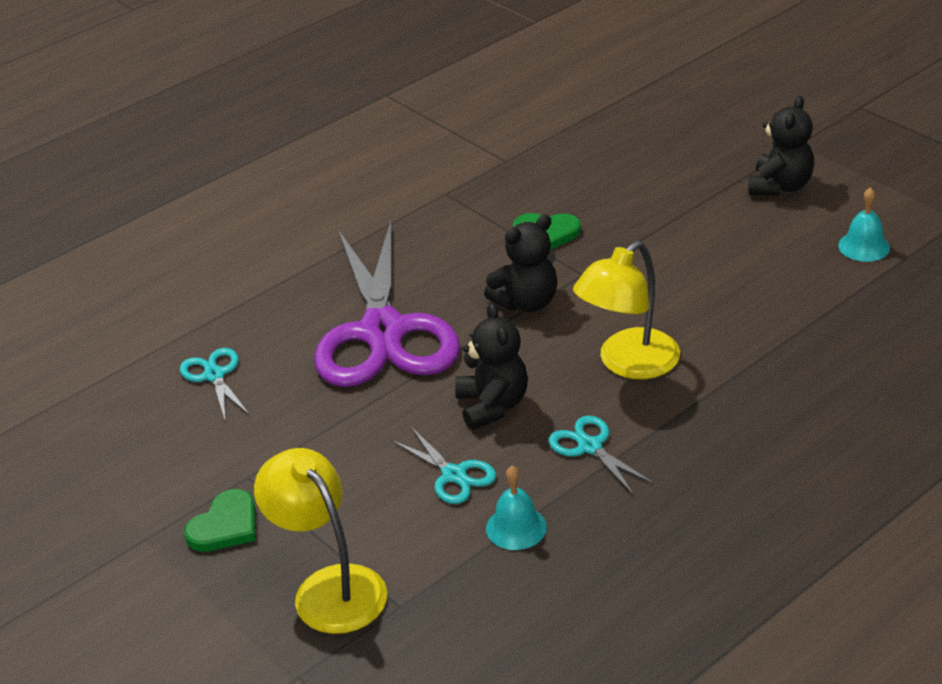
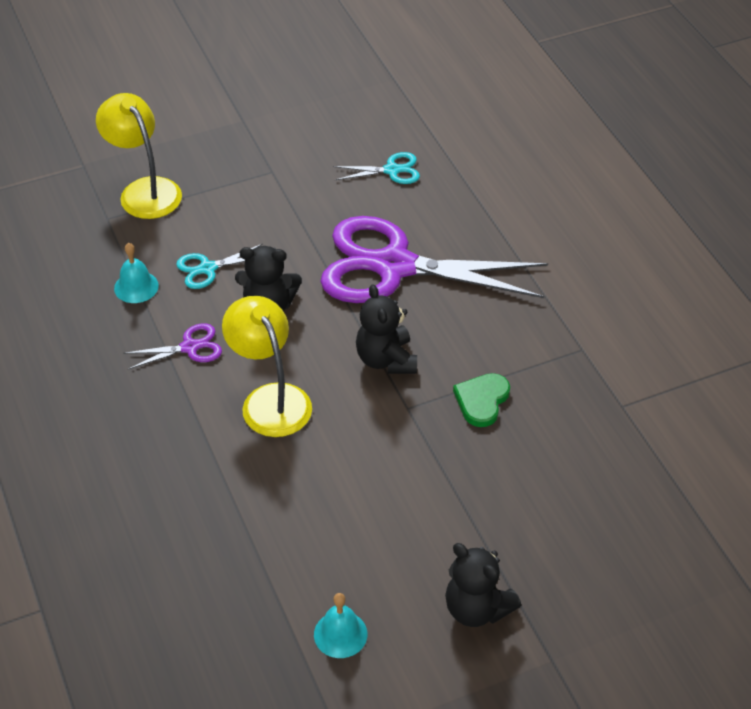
camera: 105 degrees right, 10 degrees up
(225, 525) = (230, 154): green heart -> none
(329, 587) = (144, 190): yellow lamp -> yellow lamp turned 105 degrees counterclockwise
(589, 446) = (190, 347): turquoise scissors -> purple scissors

